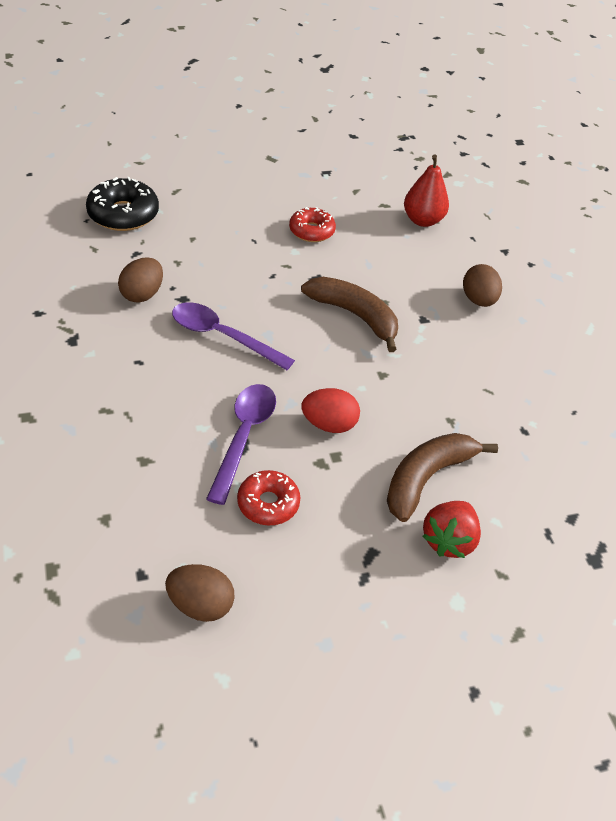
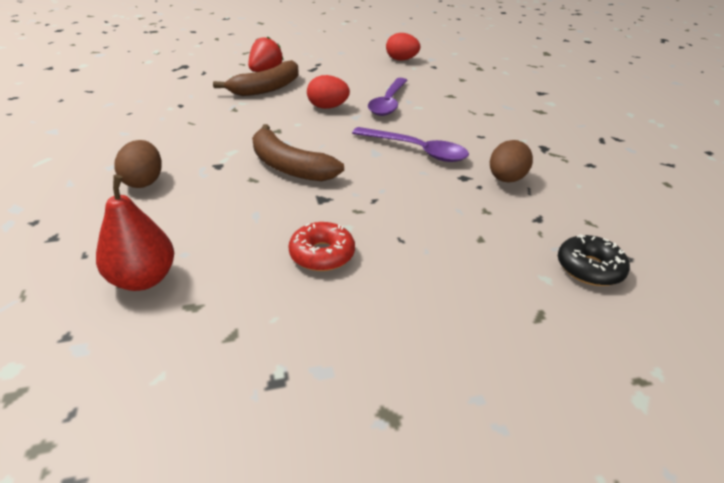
camera: 175 degrees left, 10 degrees down
(123, 214) = (589, 268): black donut -> black donut, size x0.66
(200, 605) = (401, 60): brown egg -> red egg
(268, 503) = (370, 82): red donut -> none

